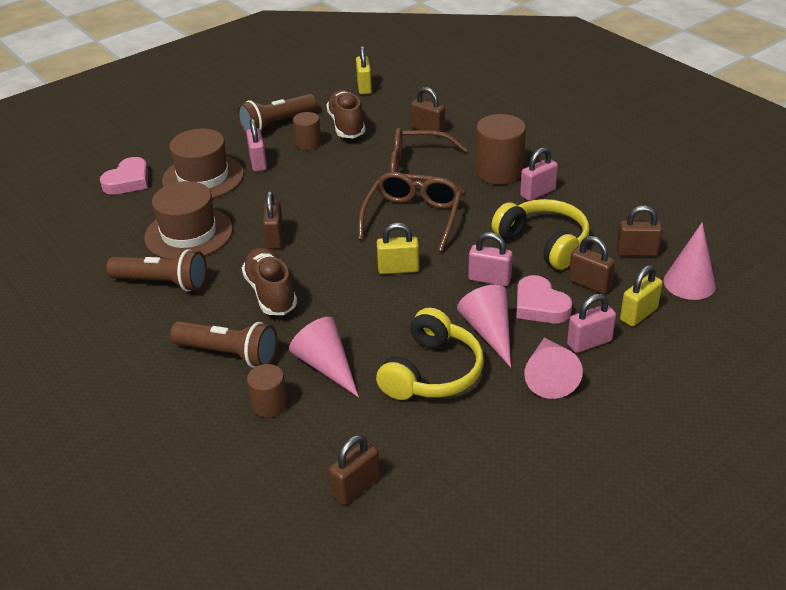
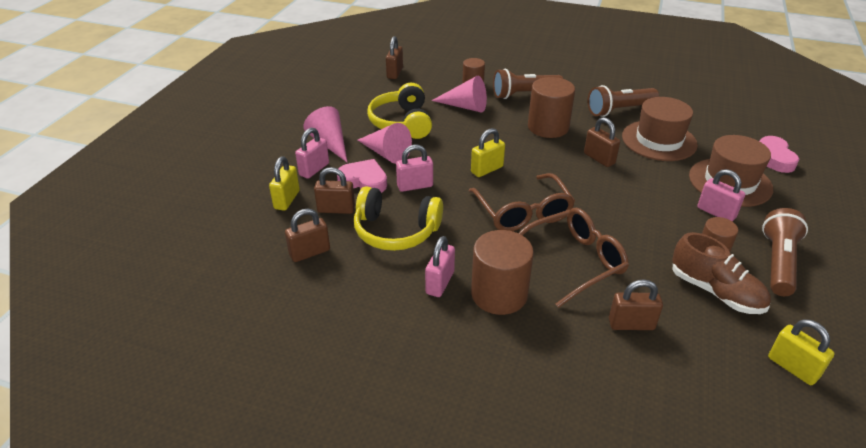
camera: 145 degrees right, 0 degrees up
(271, 293) = (548, 127): brown shoe -> brown cylinder
(689, 283) = (253, 240): pink cone -> none

